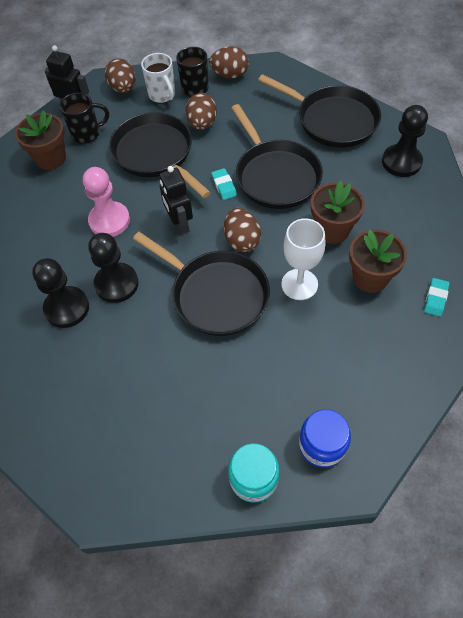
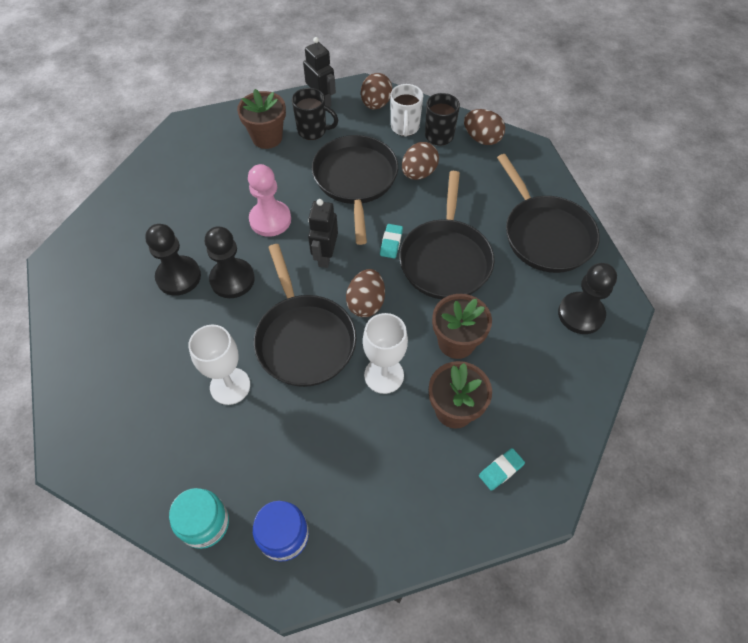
camera: 30 degrees right, 0 degrees up
(185, 365) = (230, 386): none -> white goblet

